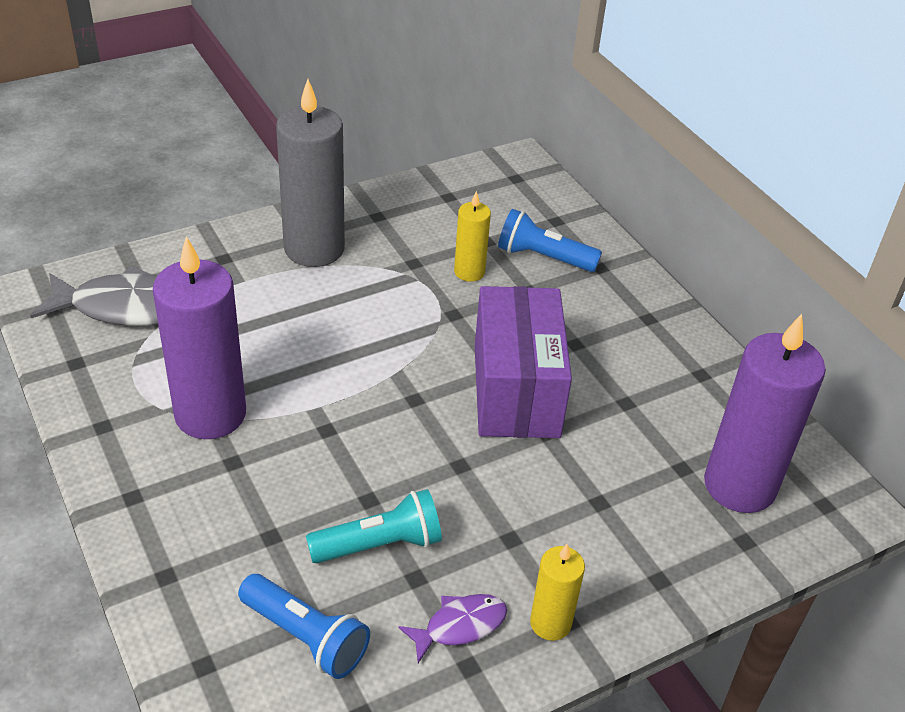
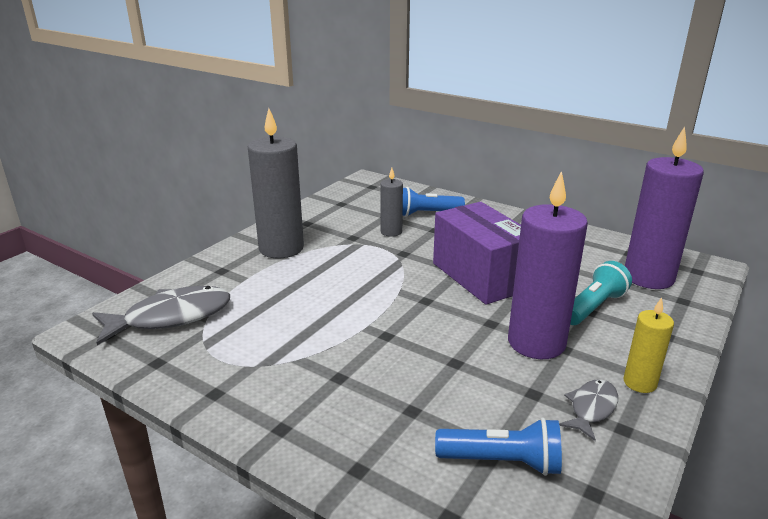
camera: 25 degrees left, 15 degrees down
(210, 414) = (295, 356): purple candle -> purple candle (536, 343)
(380, 545) = (490, 384): turquoise flashlight -> turquoise flashlight (593, 307)
(460, 626) = (591, 408): purple fish -> grey fish
(469, 272) = (391, 232): yellow candle -> grey candle

